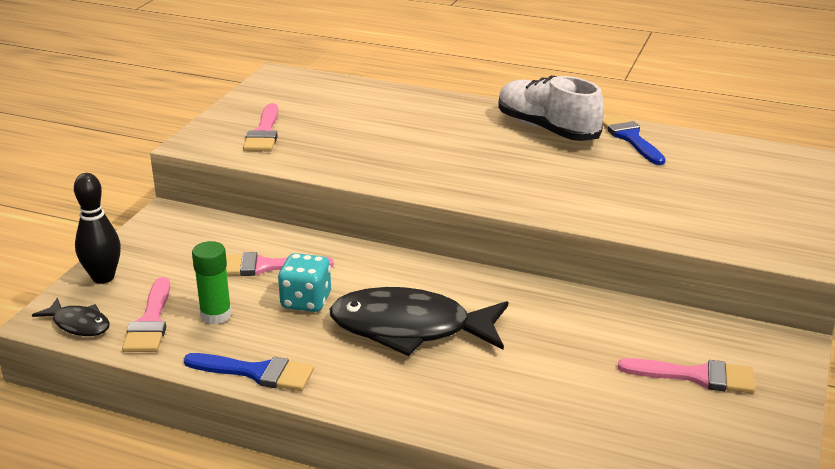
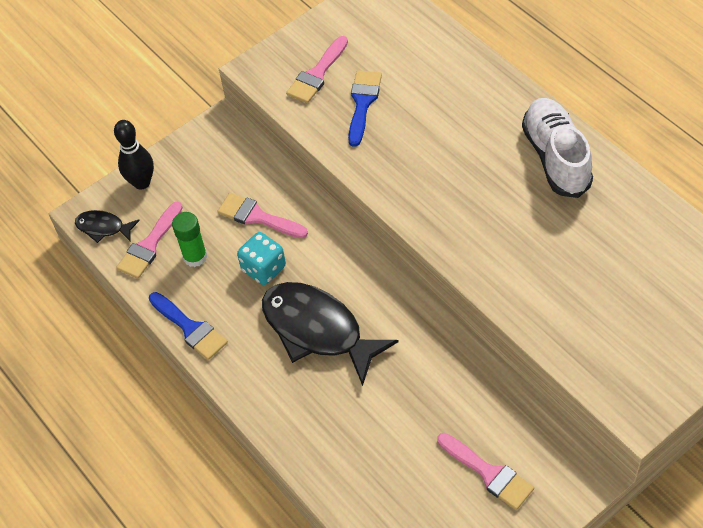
camera: 35 degrees right, 25 degrees up
(79, 324) = (103, 228): black fish -> black fish turned 135 degrees clockwise
(630, 138) = (621, 199): blue brush -> blue brush (363, 103)

